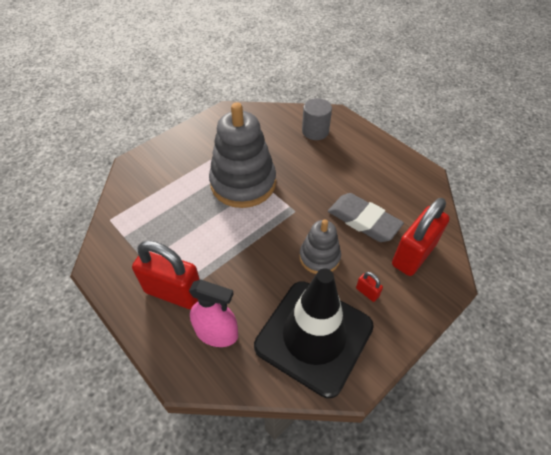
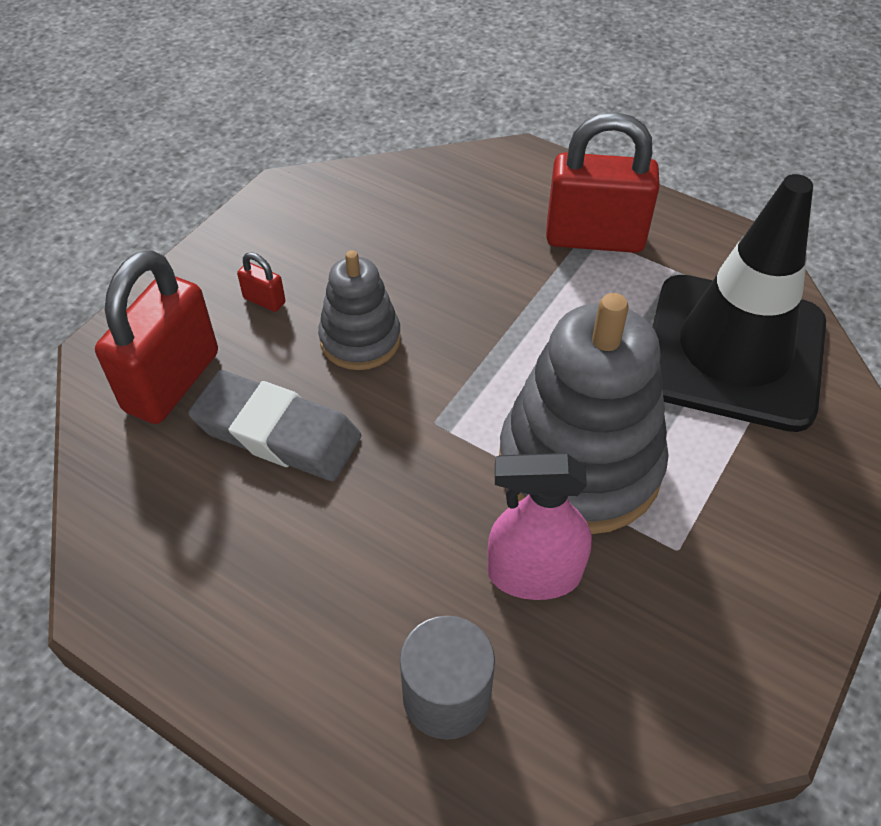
camera: 165 degrees right, 0 degrees up
(217, 333) = (496, 204): pink spray bottle -> pink spray bottle (534, 574)
(314, 336) = (346, 227): black traffic cone -> black traffic cone (733, 351)

